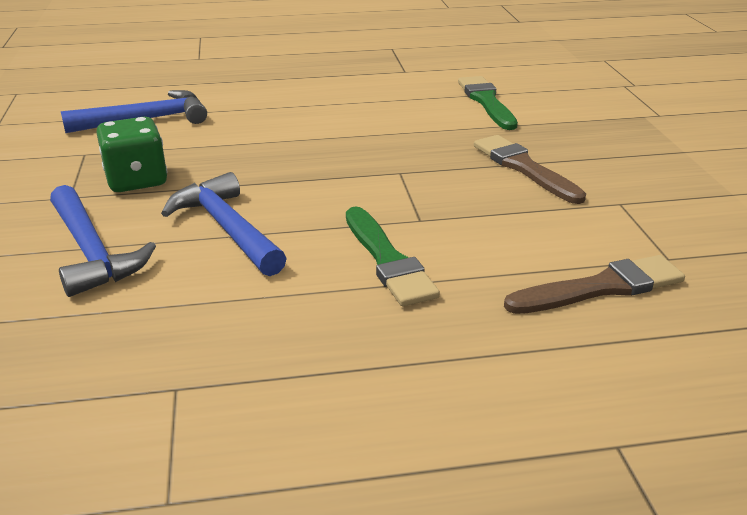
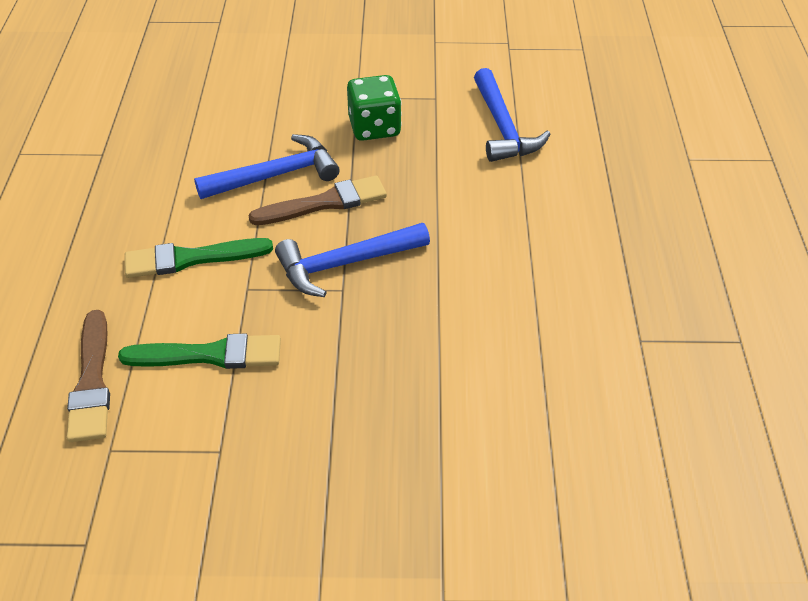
camera: 100 degrees right, 15 degrees up
(91, 252) = (268, 113): blue hammer -> blue hammer (345, 264)
(486, 101) = (518, 403): green brush -> green brush (210, 355)
(524, 168) = (322, 390): brown brush -> brown brush (325, 203)

